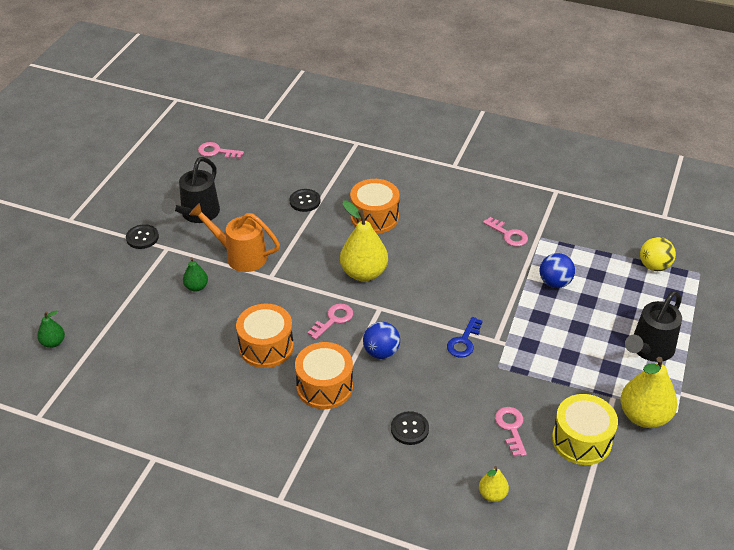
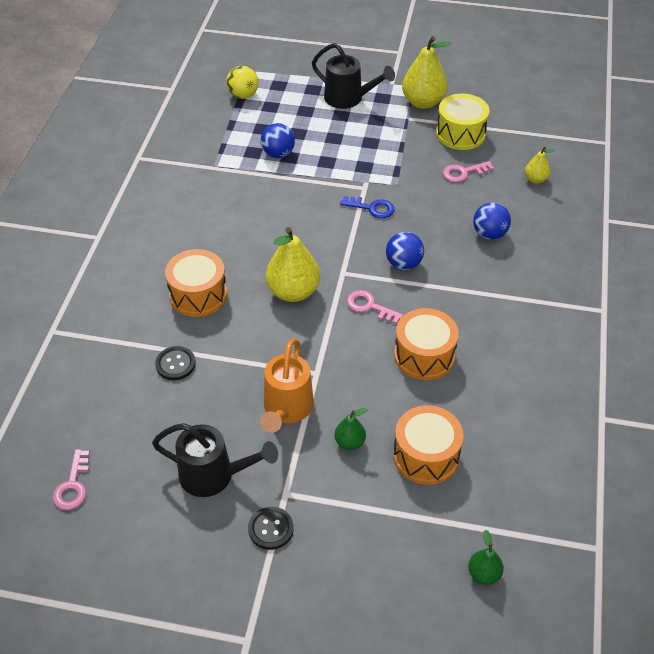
camera: 100 degrees left, 5 degrees up
(324, 386) = (461, 299): orange drum -> orange drum (426, 456)
(409, 429) = (489, 234): black button -> blue ball
(508, 235) = (213, 187): pink key -> none

